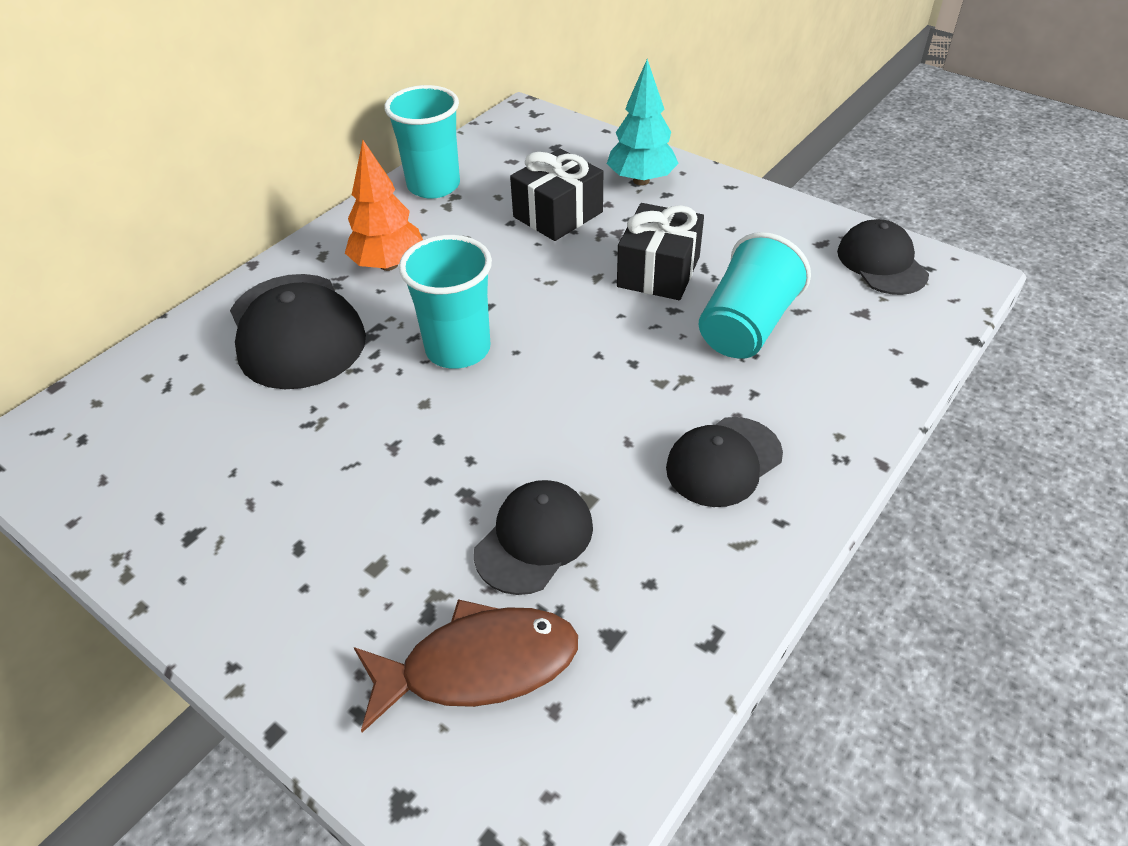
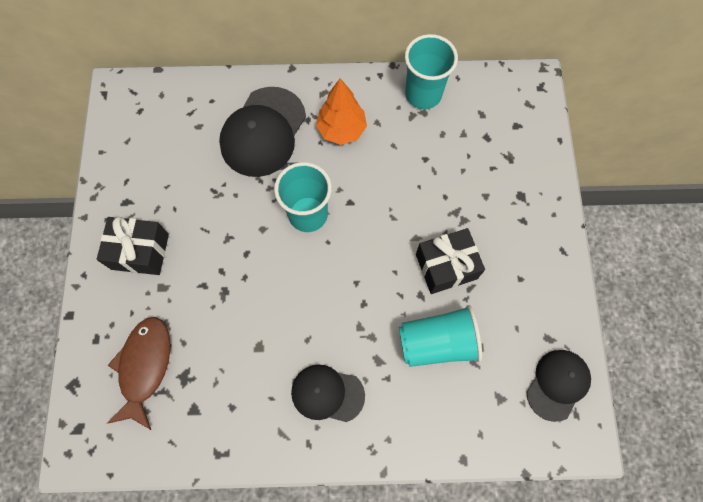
camera: 50 degrees right, 25 degrees up
(478, 665) = (144, 367): brown fish -> brown fish turned 120 degrees counterclockwise
(534, 539) = (220, 340): black cap -> none
(558, 214) = (452, 177): black gift -> black gift (140, 251)
(641, 180) = (524, 197): turquoise tree -> none

